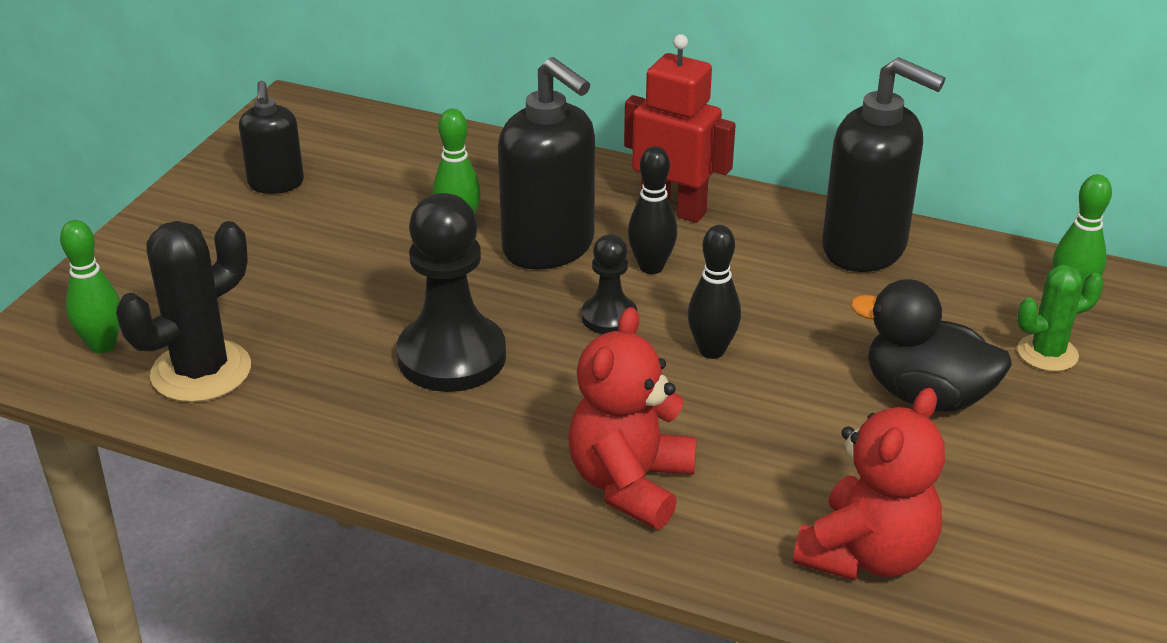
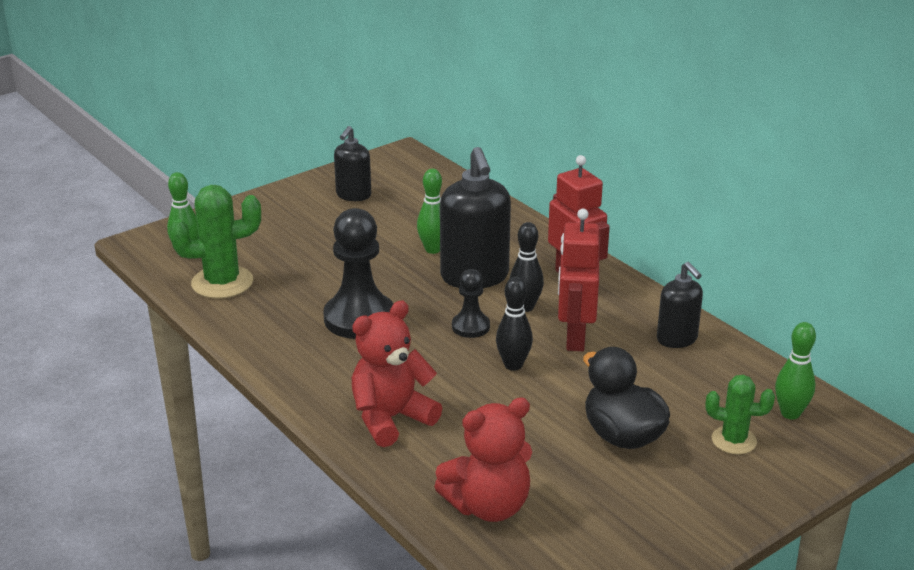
camera: 30 degrees right, 5 degrees down
(201, 371) = (222, 282): black cactus -> green cactus
(748, 287) = (574, 337): none -> red robot
(865, 248) = (677, 339): black soap dispenser -> black soap dispenser, size x0.59

